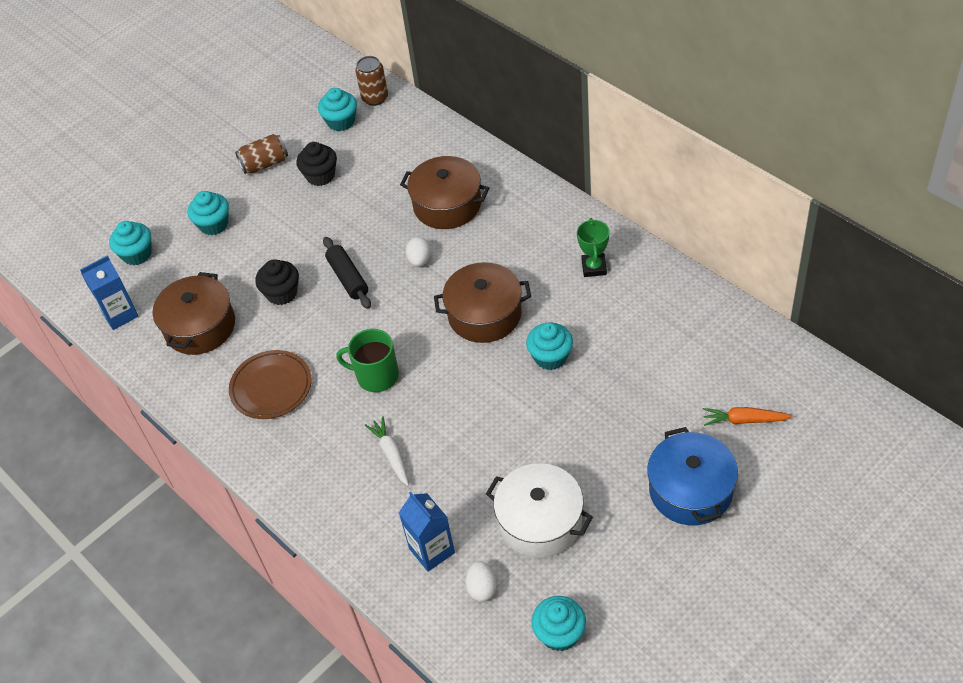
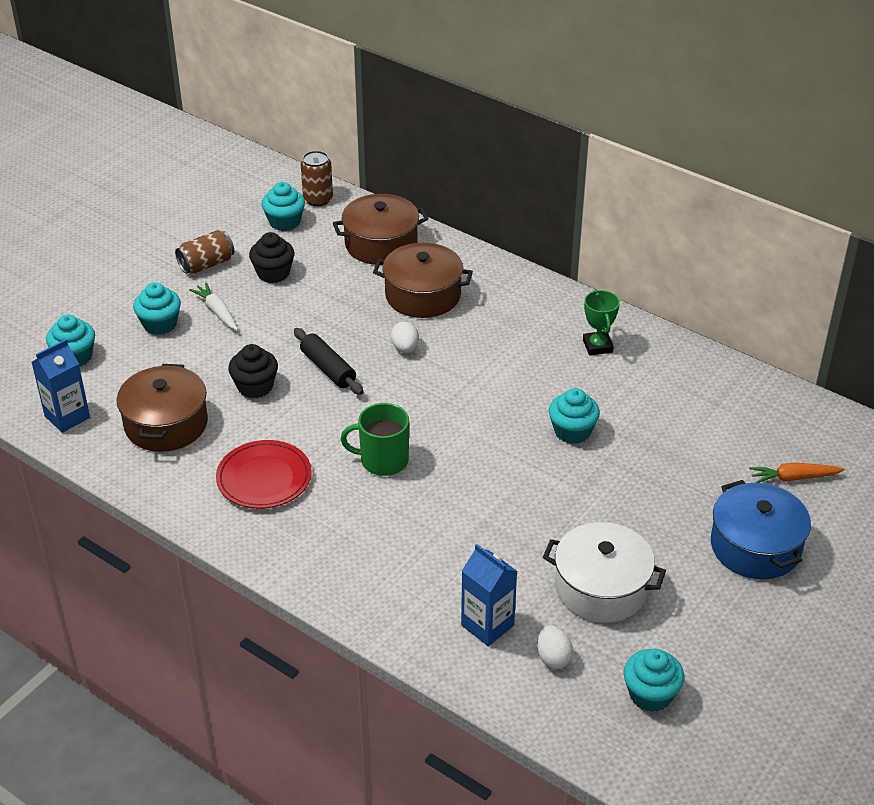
camera: 15 degrees left, 10 degrees down
(271, 387) = (264, 479): brown plate -> red plate
(391, 454) = (418, 535): white carrot -> white carrot (217, 312)
(484, 314) = (490, 395): brown pot -> brown pot (381, 244)

